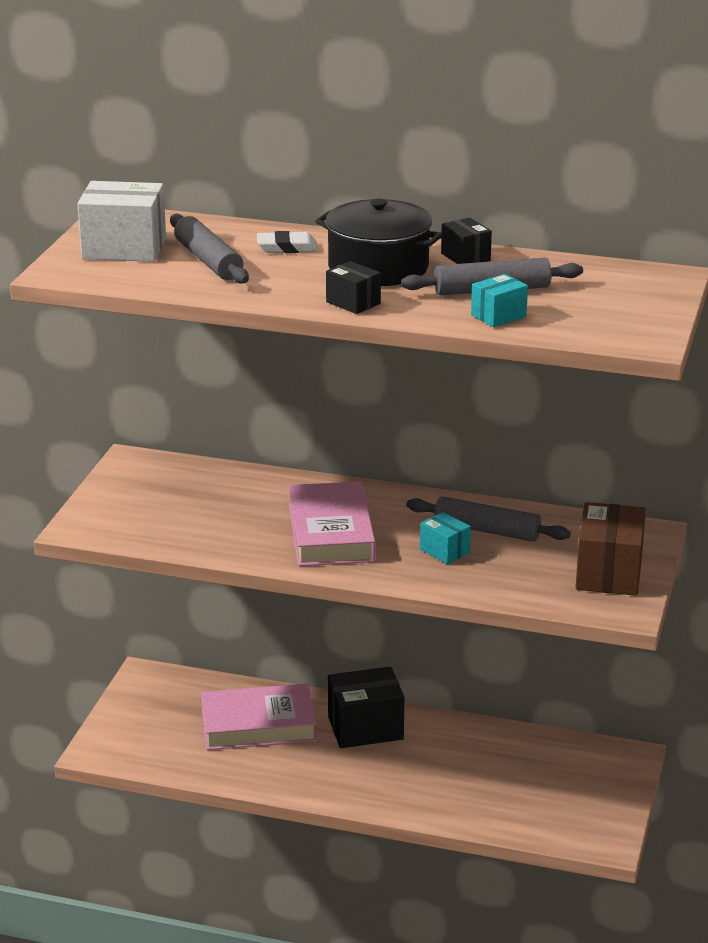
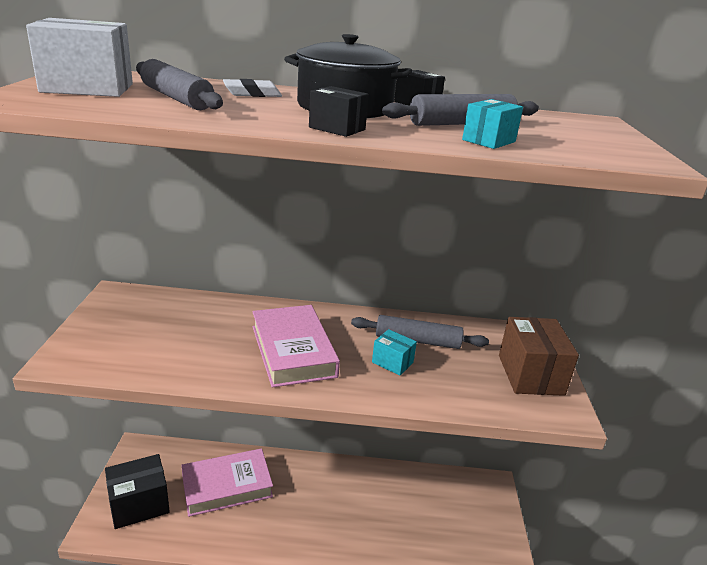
camera: 15 degrees left, 0 degrees up
(365, 728) = (307, 480): black box -> black box (139, 504)

